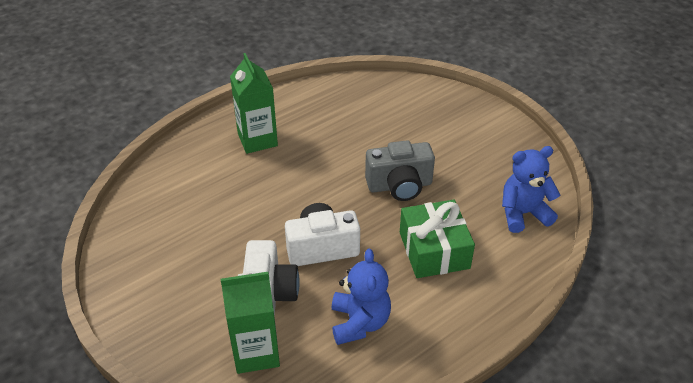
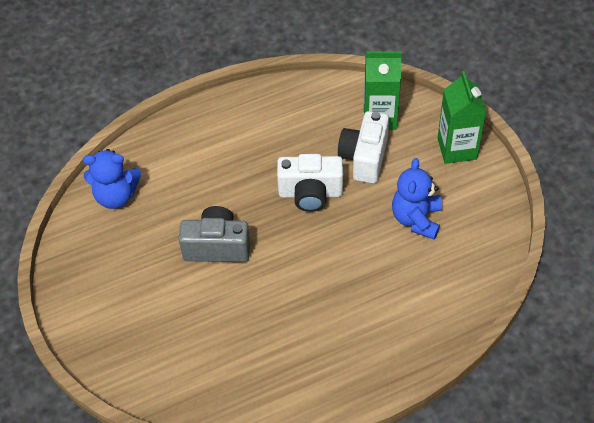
camera: 165 degrees left, 10 degrees up
(257, 140) = (351, 336): green carton -> green carton (457, 148)
(359, 322) = (296, 126): blue teddy bear -> blue teddy bear (416, 219)
(434, 250) = (213, 174): green gift -> none

